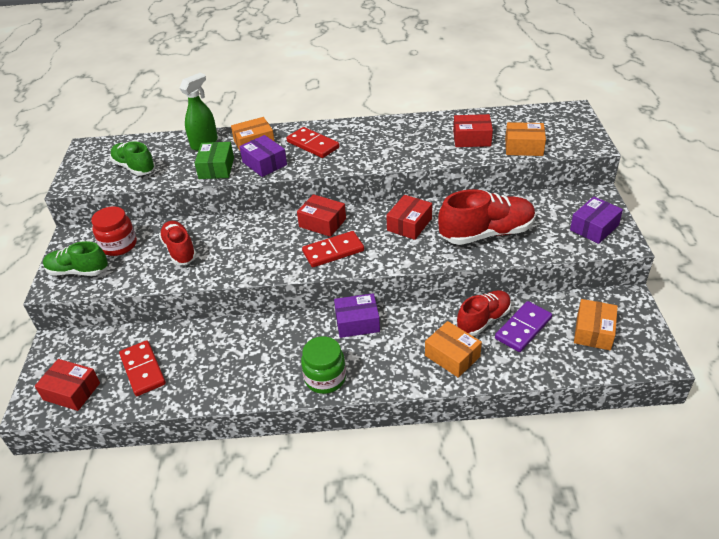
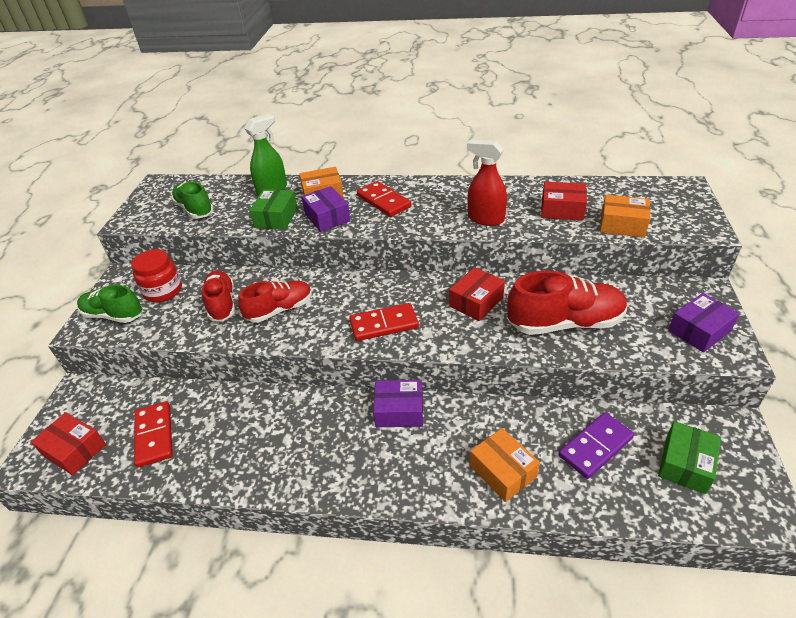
camera: 10 degrees right, 0 degrees up
(322, 223) = (380, 289): red box -> none
(325, 378) = (347, 477): green jar -> none
(407, 152) = (485, 219): none -> red spray bottle
(483, 320) = (548, 429): red shoe -> red shoe (280, 310)
(593, 331) = (685, 464): orange box -> green box

